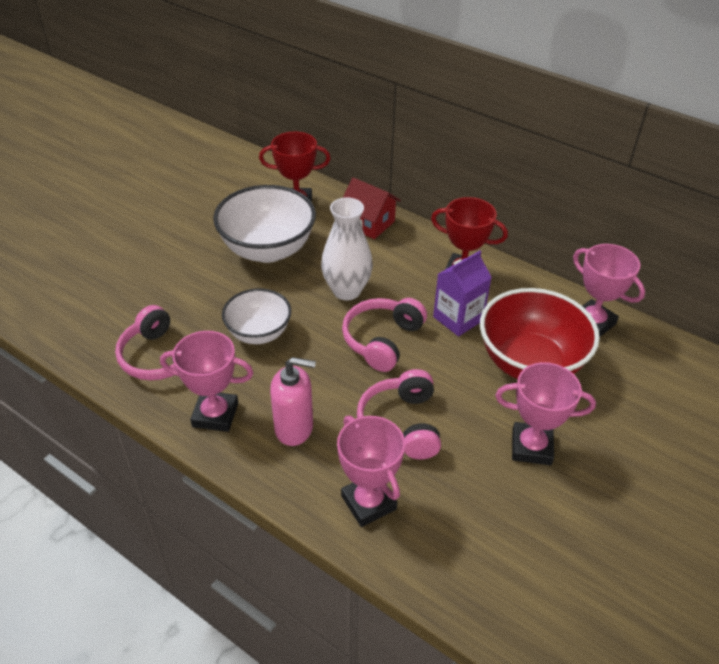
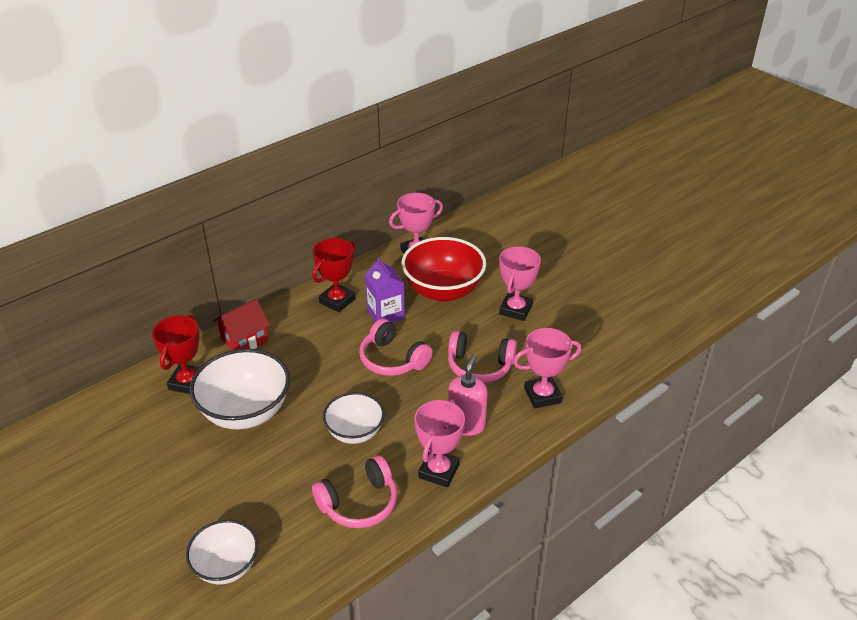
camera: 75 degrees left, 5 degrees down
(80, 285) = (226, 567): none -> white bowl
(346, 291) = (326, 369): white vase -> none

